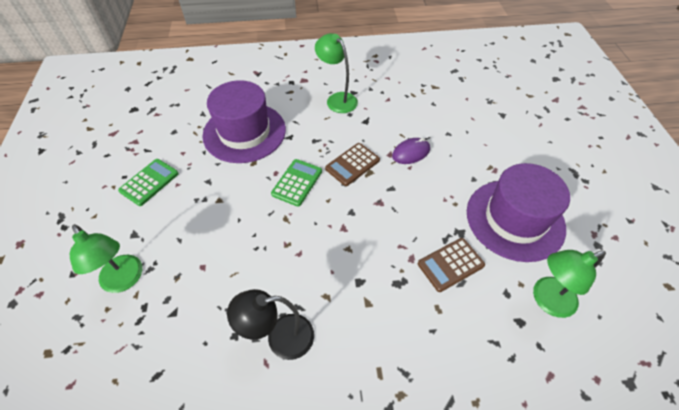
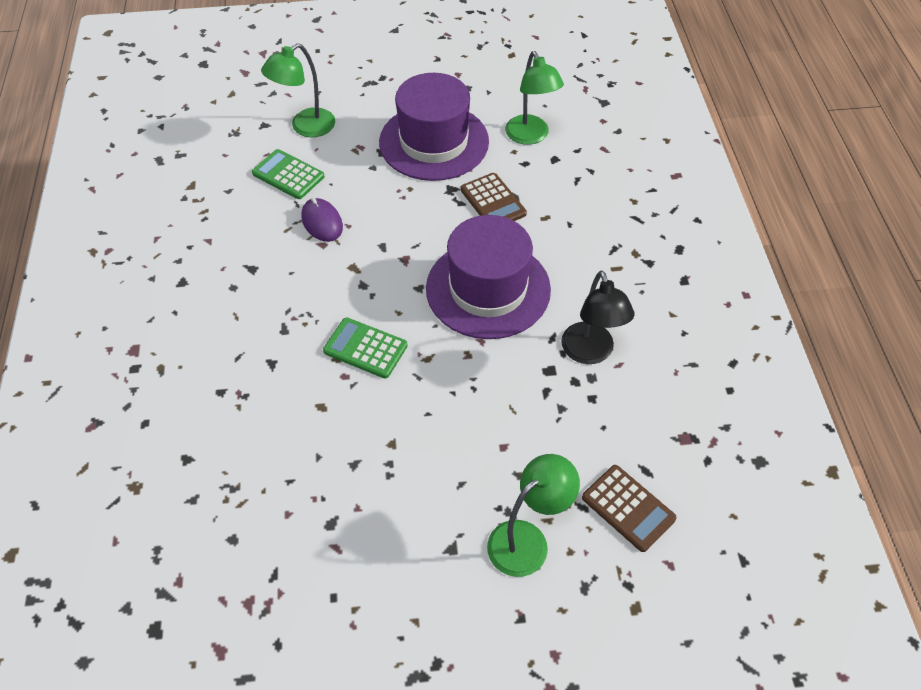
camera: 90 degrees left, 0 degrees up
(149, 182) = (349, 551): green calculator -> green calculator (288, 175)
(244, 132) = (251, 426): purple hat -> purple hat (488, 289)
(337, 99) = (195, 302): green lamp -> green lamp (305, 127)
(352, 164) = (337, 285): brown calculator -> brown calculator (628, 508)

